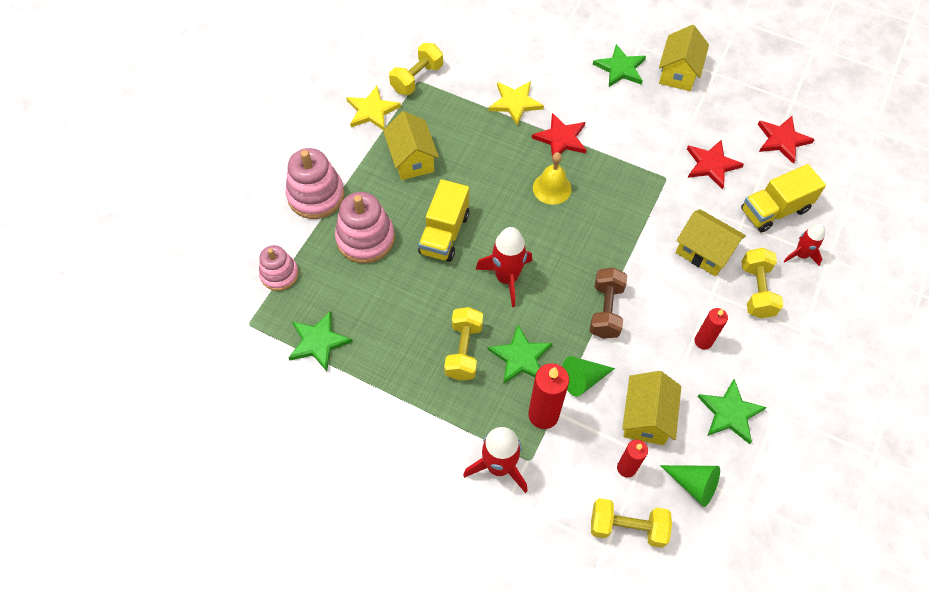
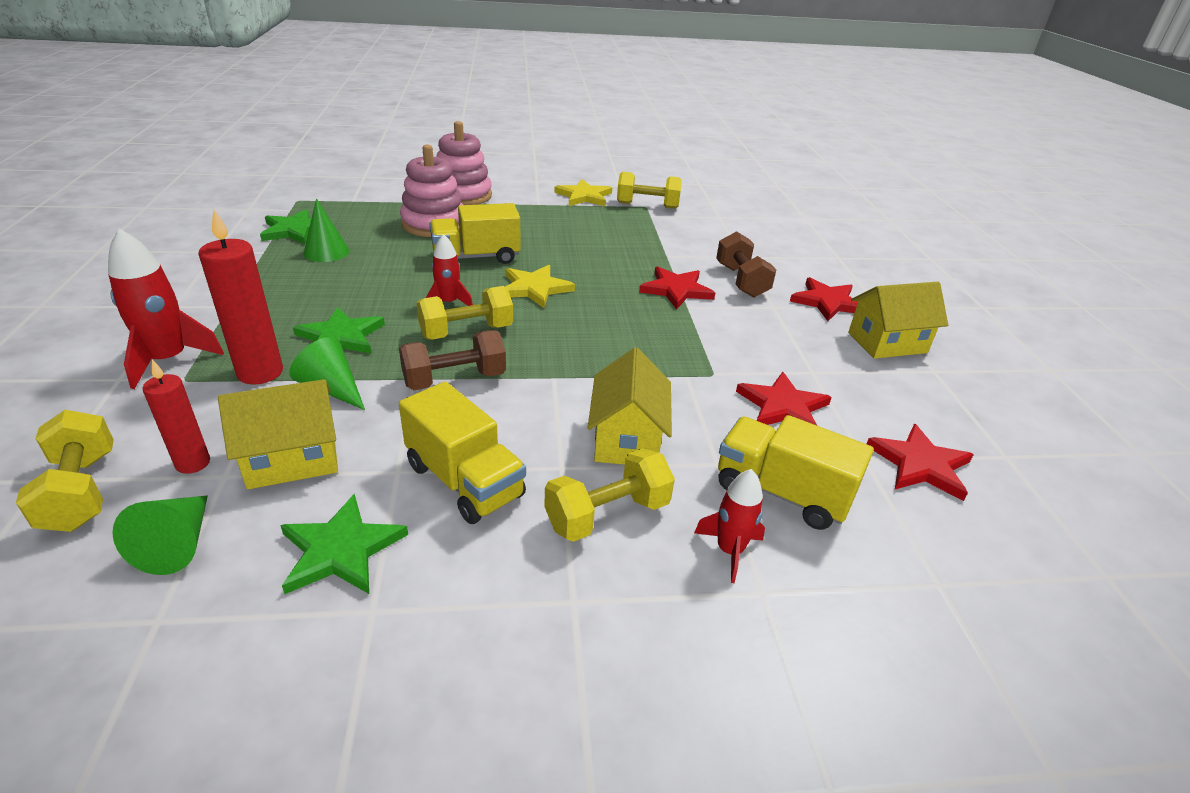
camera: 55 degrees right, 25 degrees down
(279, 274) = (361, 200): pink stacking toy -> none
(376, 330) = (326, 252): none -> green cone
(412, 159) = (550, 223): yellow house -> none
(464, 350) = (329, 301): yellow dumbbell -> yellow dumbbell (466, 332)
(506, 278) = (448, 303): red rocket -> red rocket, size x0.62
(515, 103) = (687, 255): yellow star -> yellow star (535, 288)
(552, 188) = (601, 300): yellow bell -> none
(569, 95) = (741, 281): none -> brown dumbbell
(620, 68) = (827, 302): green star -> red star
(703, 341) = (464, 481): red candle -> yellow truck

